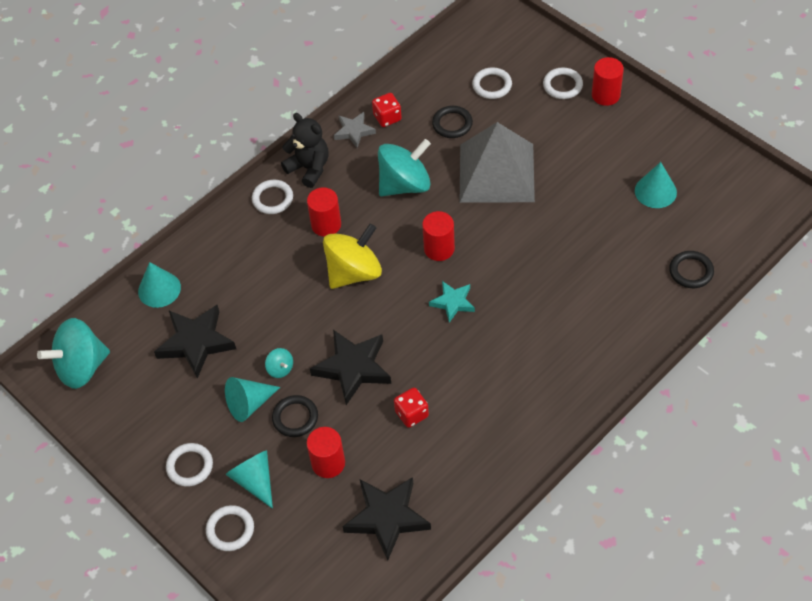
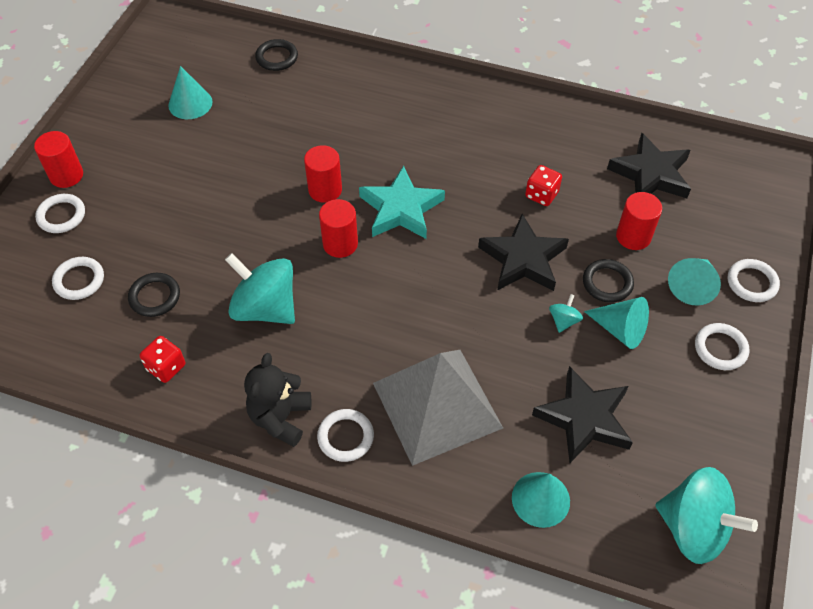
camera: 120 degrees left, 0 degrees up
(326, 225) = (358, 361): red cylinder -> red cylinder (325, 190)
(354, 131) = (201, 394): grey star -> none
(354, 272) = (409, 306): yellow spinning top -> none
(453, 302) = (401, 209): turquoise star -> turquoise star, size x1.71
(496, 172) = (214, 231): grey pyramid -> grey pyramid (436, 405)

